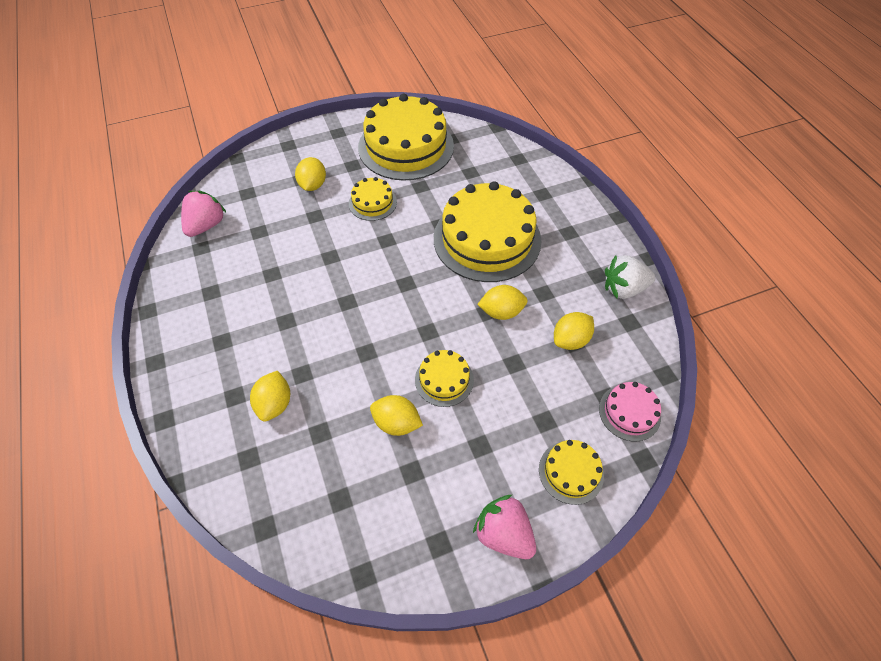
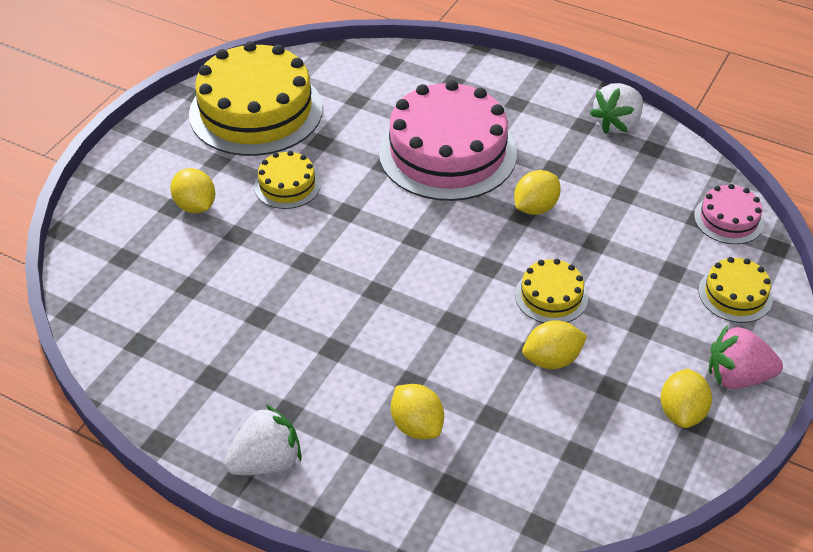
camera: 40 degrees left, 10 degrees down
(180, 363) = (266, 461): none -> white strawberry
(206, 225) = (116, 318): pink strawberry -> none
(487, 239) = (447, 152): yellow cake -> pink cake
(570, 340) = (620, 193): yellow lemon -> yellow lemon (681, 412)

